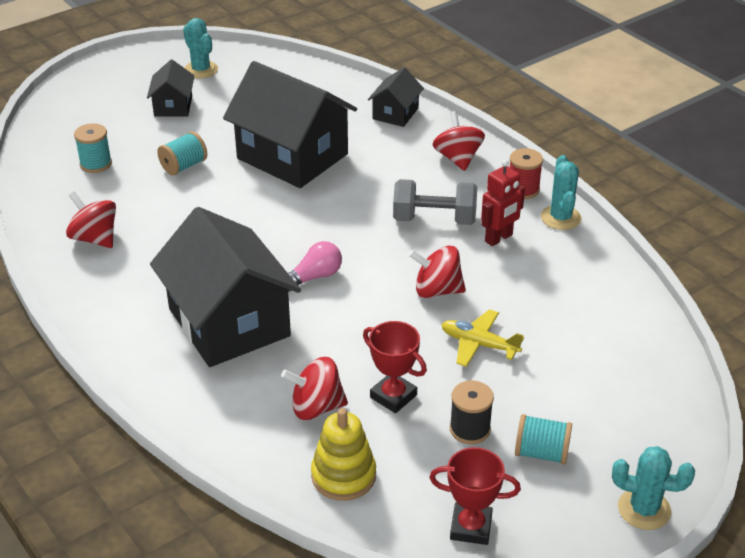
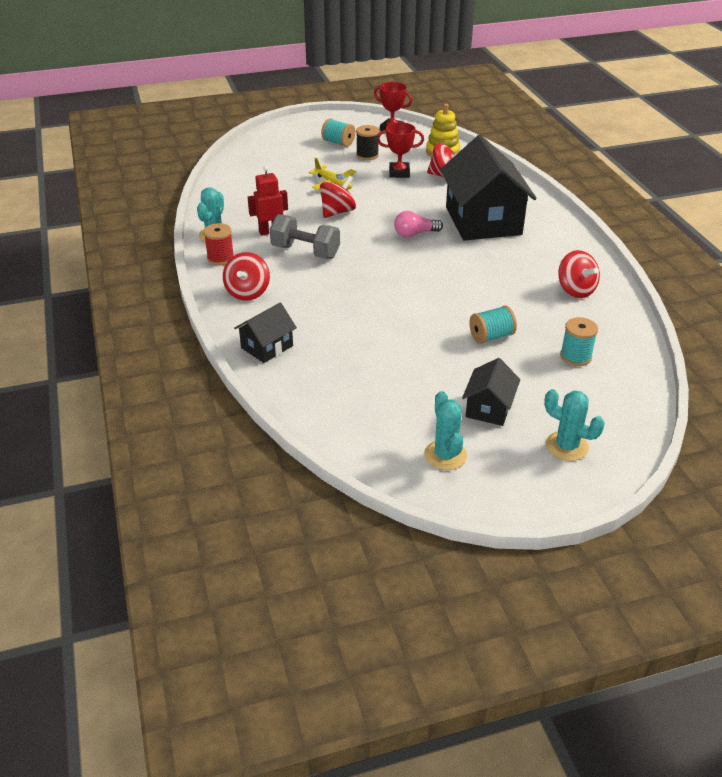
camera: 160 degrees left, 0 degrees up
(292, 156) = (388, 324): black house -> none
(393, 396) = (399, 173): red trophy -> red trophy turned 60 degrees counterclockwise
(437, 290) = (337, 212): red spinning top -> red spinning top turned 75 degrees counterclockwise
(644, 509) = (308, 121): turquoise cactus -> turquoise cactus (566, 446)

